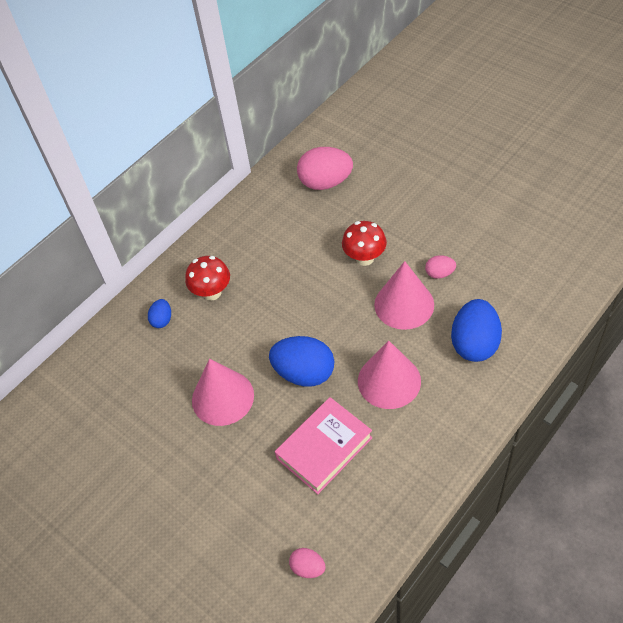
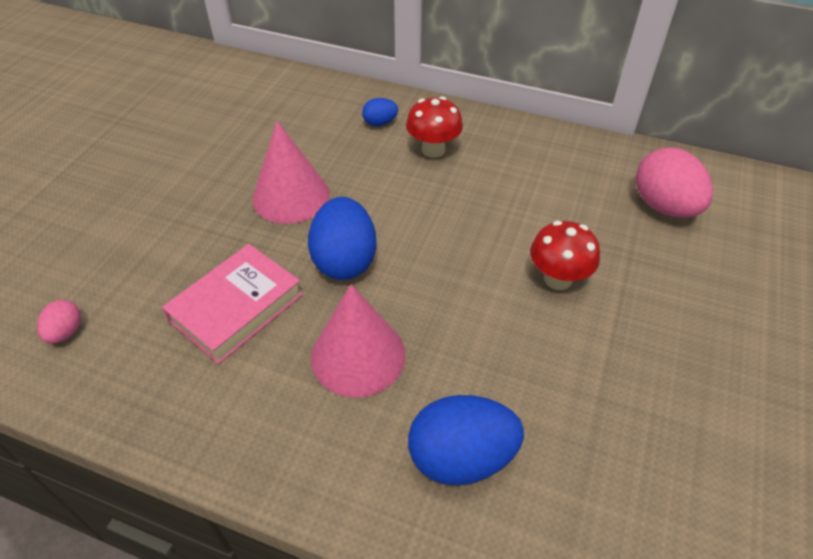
camera: 65 degrees right, 5 degrees down
(324, 448) = (236, 308): pink book -> pink book turned 75 degrees counterclockwise
(404, 304) = (497, 344): pink cone -> none
(439, 273) = (577, 378): pink egg -> none

